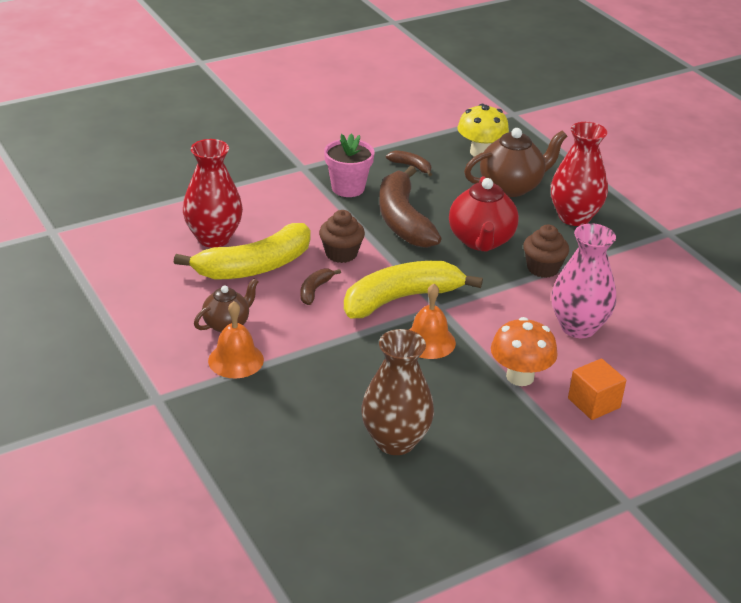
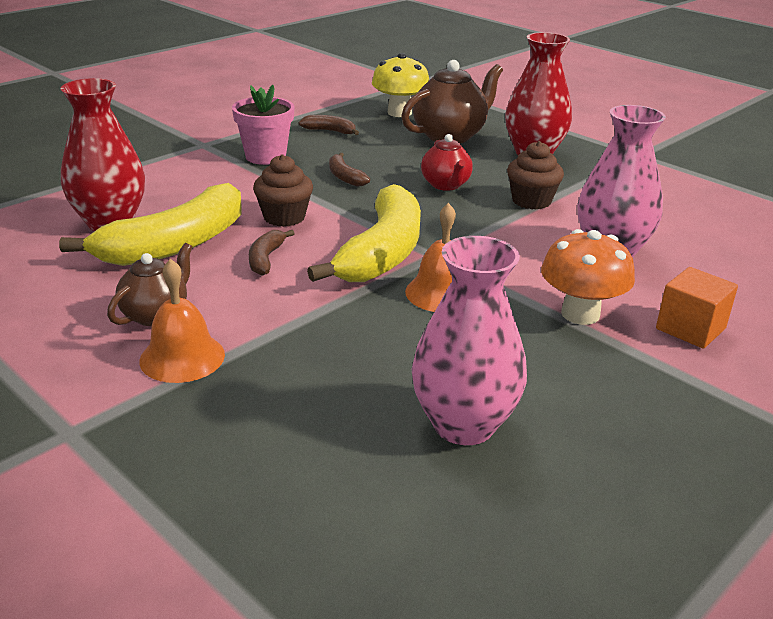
camera: 15 degrees left, 5 degrees down
(395, 441) = (463, 425): brown vase -> pink vase
(401, 299) = (382, 252): yellow banana -> yellow banana turned 150 degrees clockwise
(403, 220) = (345, 177): brown banana -> brown banana, size x0.44
(481, 241) = (446, 185): red teapot -> red teapot, size x0.61

